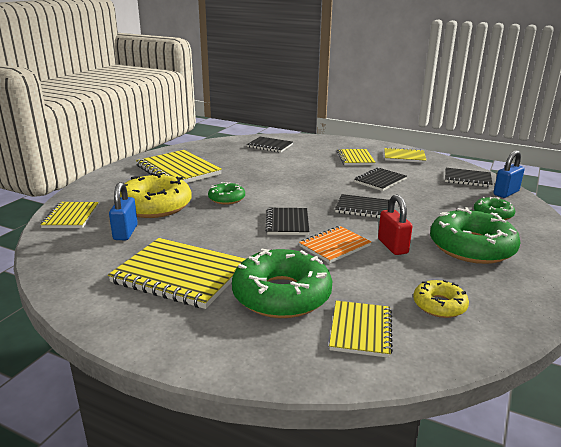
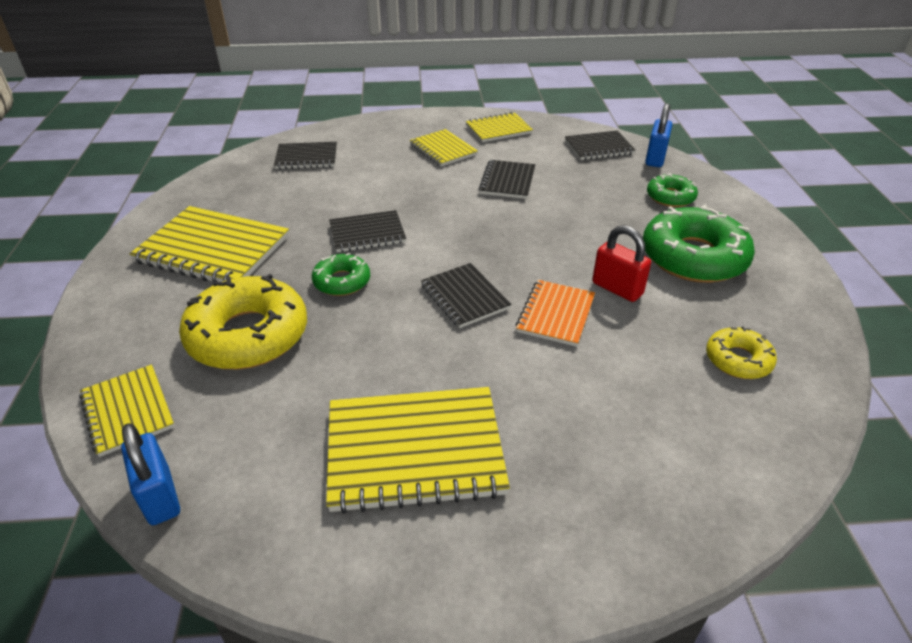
camera: 30 degrees left, 15 degrees up
(125, 232) = (255, 406): blue padlock -> blue padlock (160, 496)
(281, 295) = (570, 424): green donut -> none
(360, 330) = (700, 436): yellow notebook -> none
(362, 208) = (529, 237): black notebook -> black notebook (367, 233)

